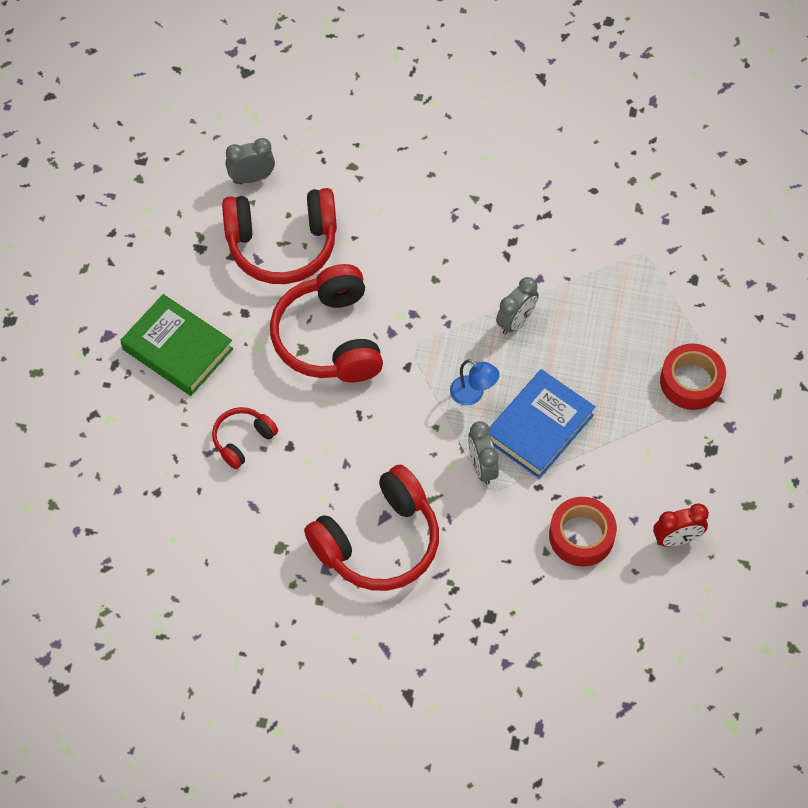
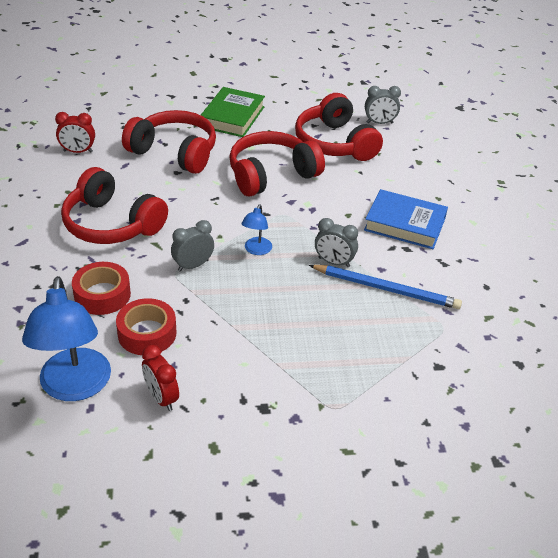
camera: 70 degrees right, 20 degrees down
(202, 560) = (78, 151): none -> red clock
(243, 440) = (174, 152): red headphones -> red headphones, size x1.97
(252, 178) = (379, 123): grey clock -> grey clock turned 120 degrees clockwise
(539, 427) = (241, 291): blue book -> blue book (405, 224)
(573, 285) = (386, 289): none -> blue pencil
(643, 618) = (75, 387): none -> blue lamp
(691, 381) = (330, 382): red tape -> red tape (102, 295)

